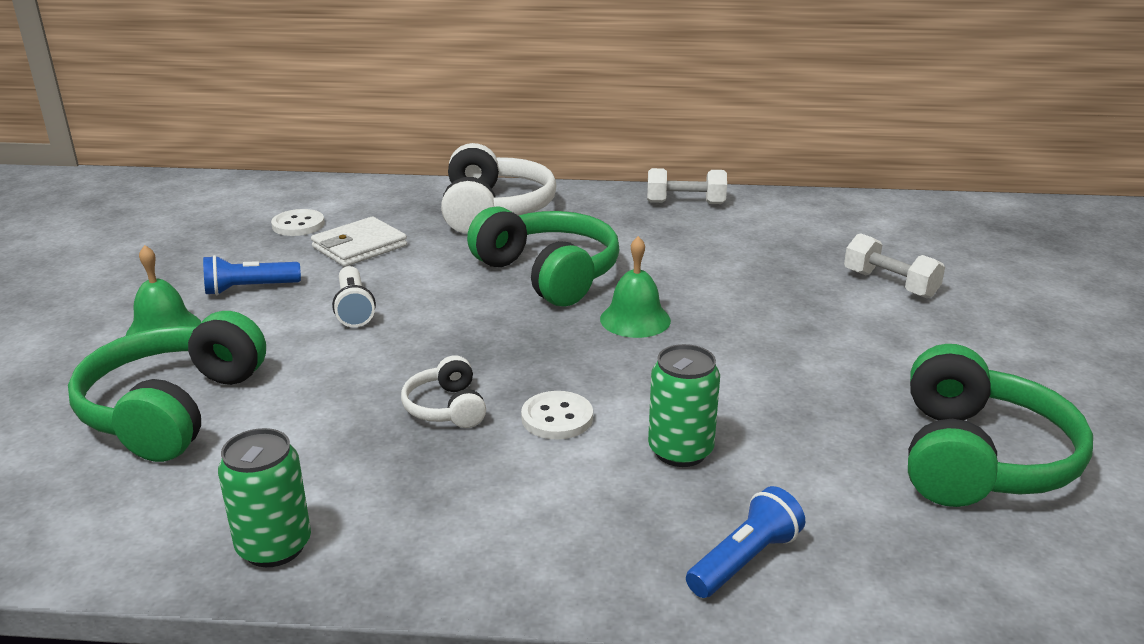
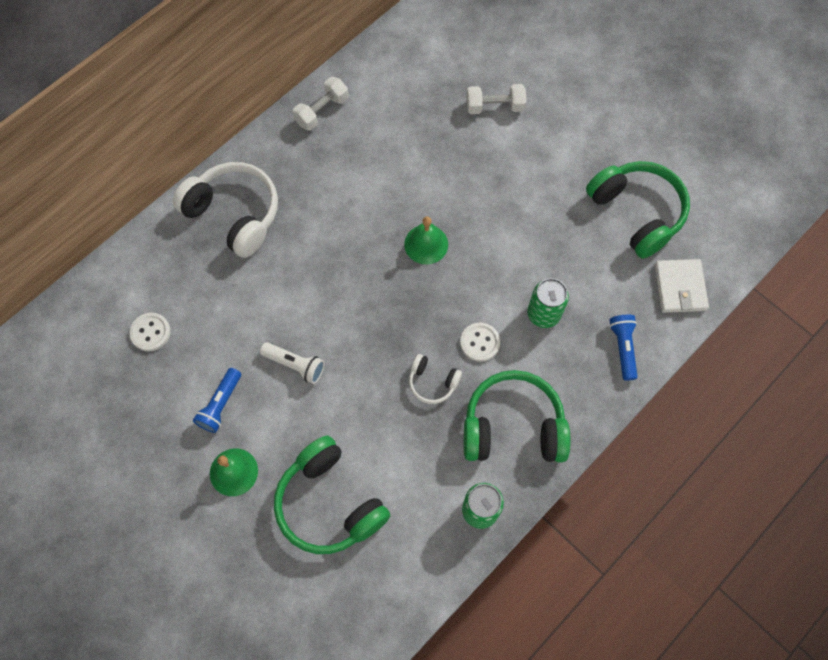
camera: 50 degrees left, 40 degrees up
(359, 246) = (216, 317): white wallet -> white wallet (679, 287)
(549, 274) = (343, 246): green headphones -> green headphones (513, 427)

